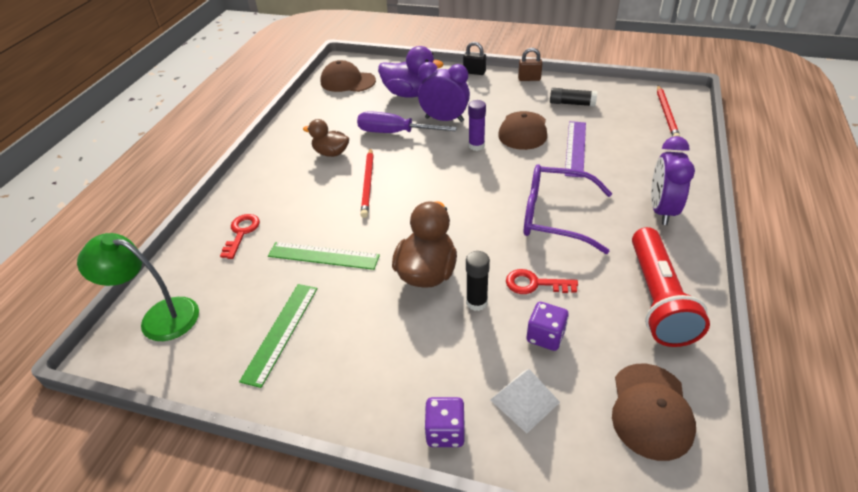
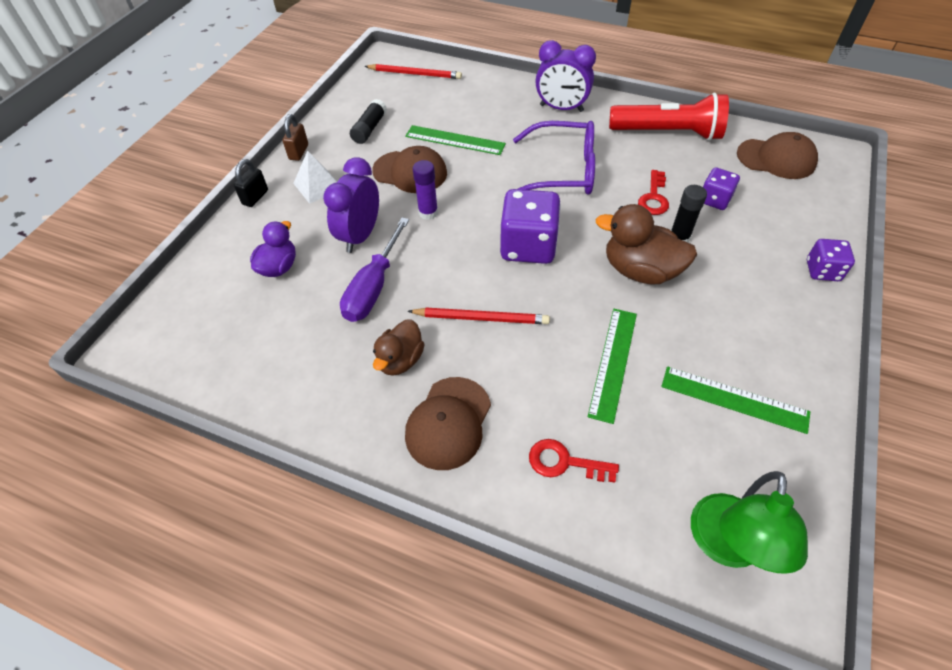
camera: 85 degrees left, 10 degrees up
(347, 81) = (201, 342): brown cap -> brown cap (448, 423)
(409, 94) = (279, 267): purple duck -> purple duck, size x0.64
(447, 201) = (528, 246): none -> purple dice
(524, 400) = (782, 221): white pyramid -> white pyramid (317, 185)
(555, 216) = (562, 171): purple glasses -> purple glasses turned 105 degrees counterclockwise
(575, 148) = (455, 140): purple ruler -> green ruler

